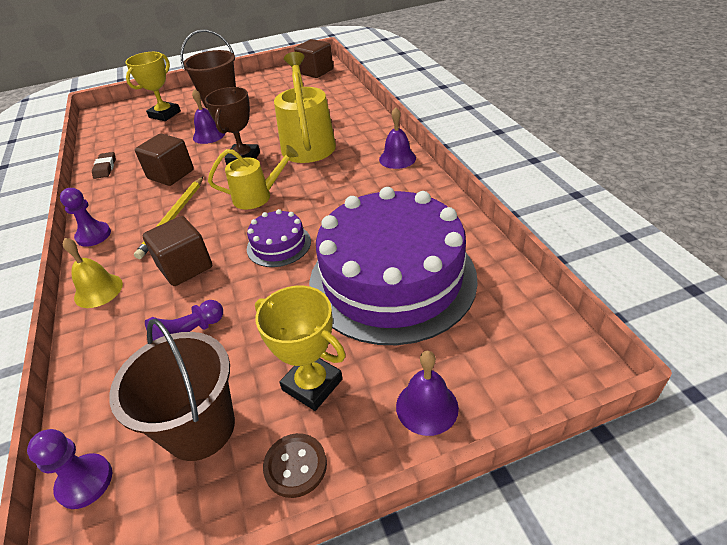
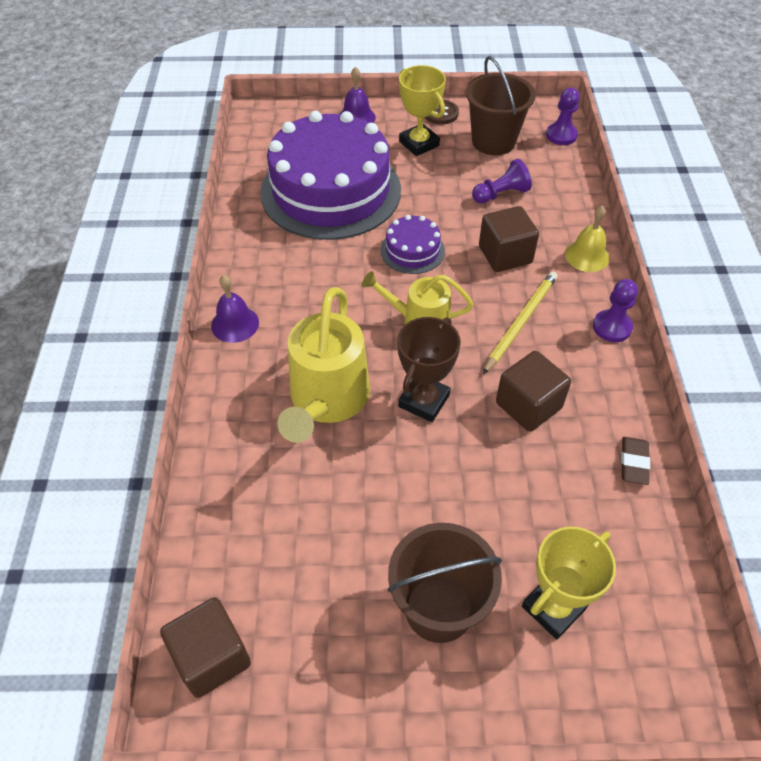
camera: 165 degrees left, 10 degrees up
(209, 135) = (469, 488): purple bell -> none

